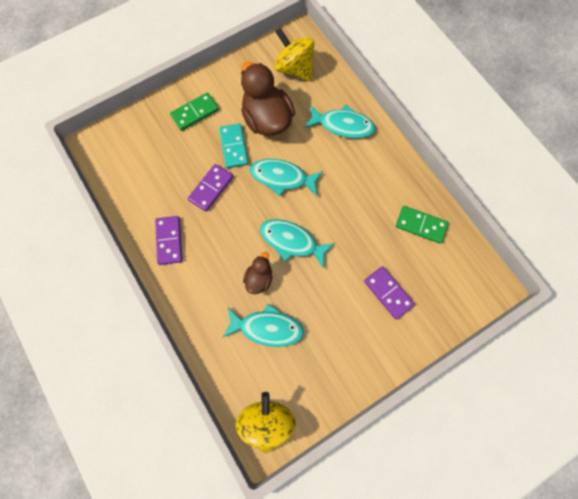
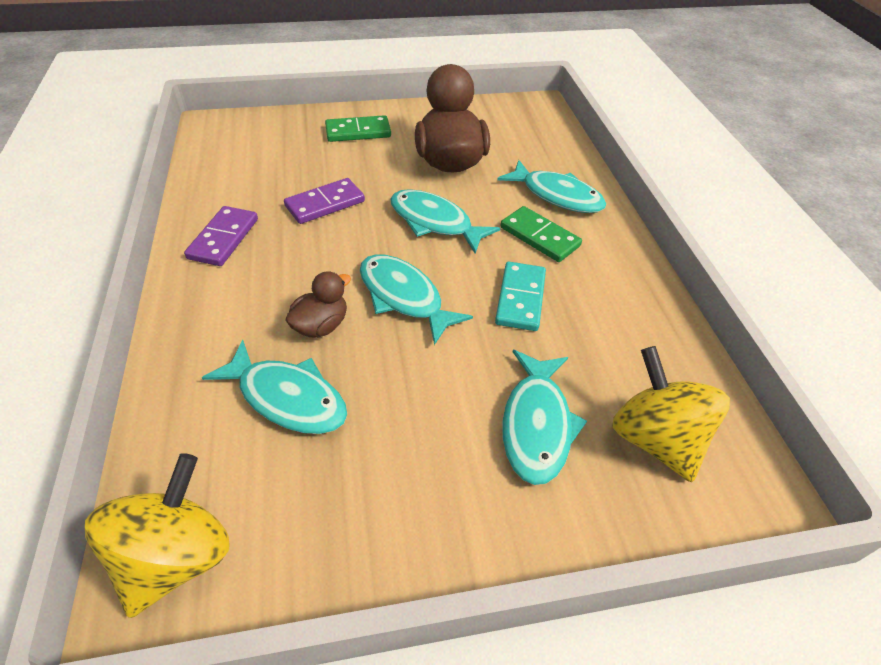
camera: 20 degrees right, 25 degrees down
(234, 147) = (386, 174): turquoise domino -> turquoise domino (520, 298)
(294, 68) = (515, 128): yellow spinning top -> yellow spinning top (655, 438)
(388, 293) = (536, 424): purple domino -> turquoise fish
(421, 225) = (638, 346): green domino -> green domino (539, 237)

